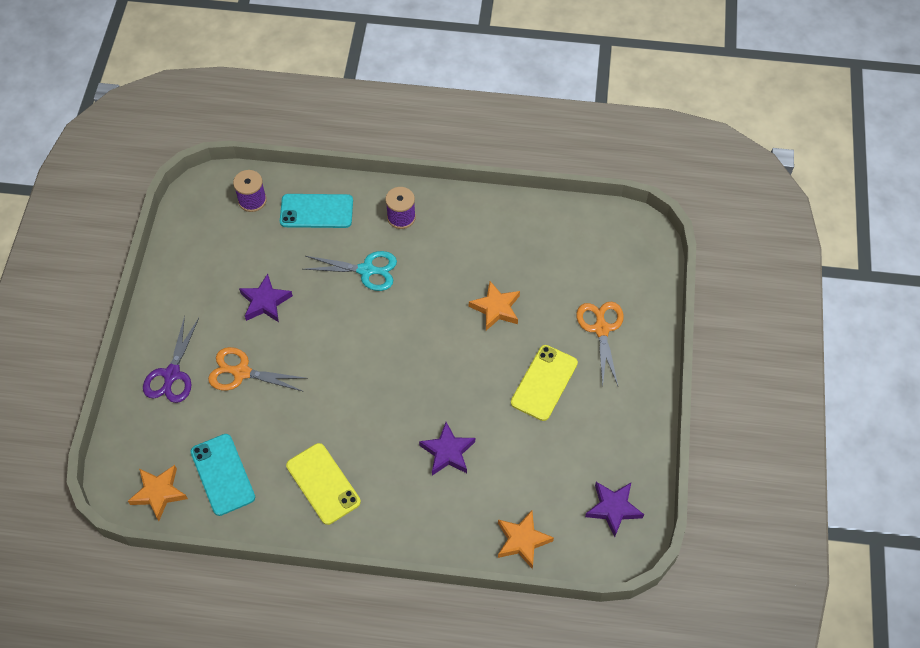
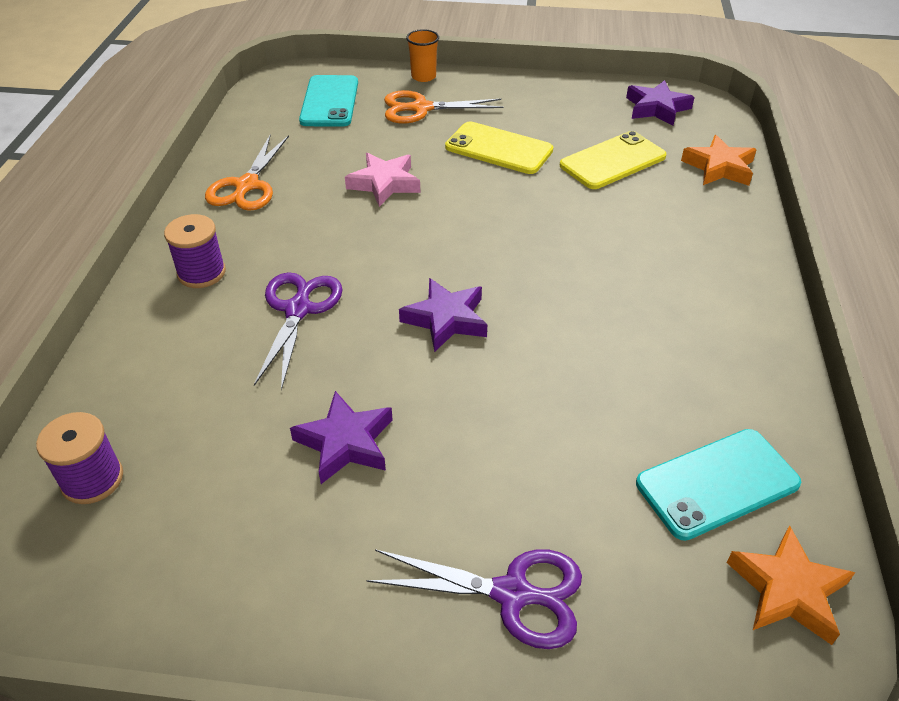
camera: 90 degrees left, 15 degrees down
(241, 372) = (501, 469): orange scissors -> orange scissors (247, 185)
(316, 211) = (154, 377): turquoise phone -> turquoise phone (329, 102)
(323, 483) = (696, 347): yellow phone -> yellow phone (612, 161)
(366, 270) = (298, 310): turquoise scissors -> purple scissors
(448, 452) = (612, 224): purple star -> purple star (446, 319)
(496, 308) = (384, 184): orange star -> pink star
(654, 329) = (423, 76): none -> orange cup

